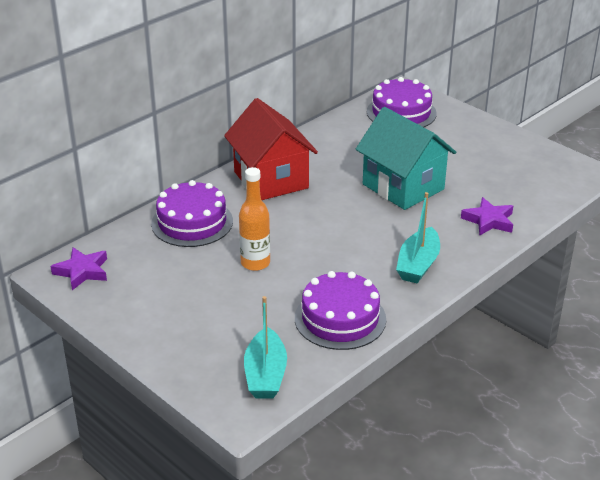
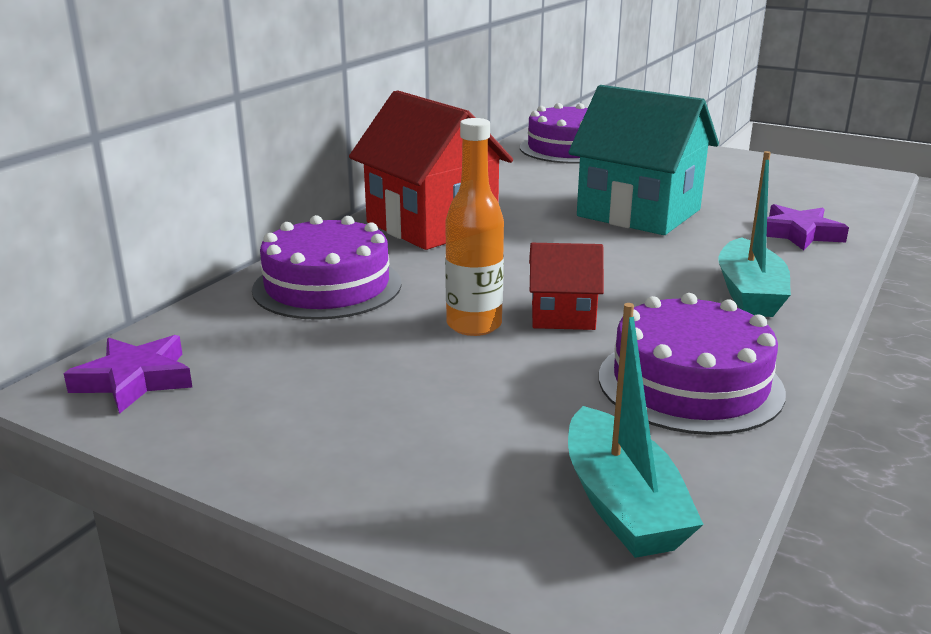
camera: 15 degrees left, 10 degrees down
(305, 264) = (563, 316): none -> red house

